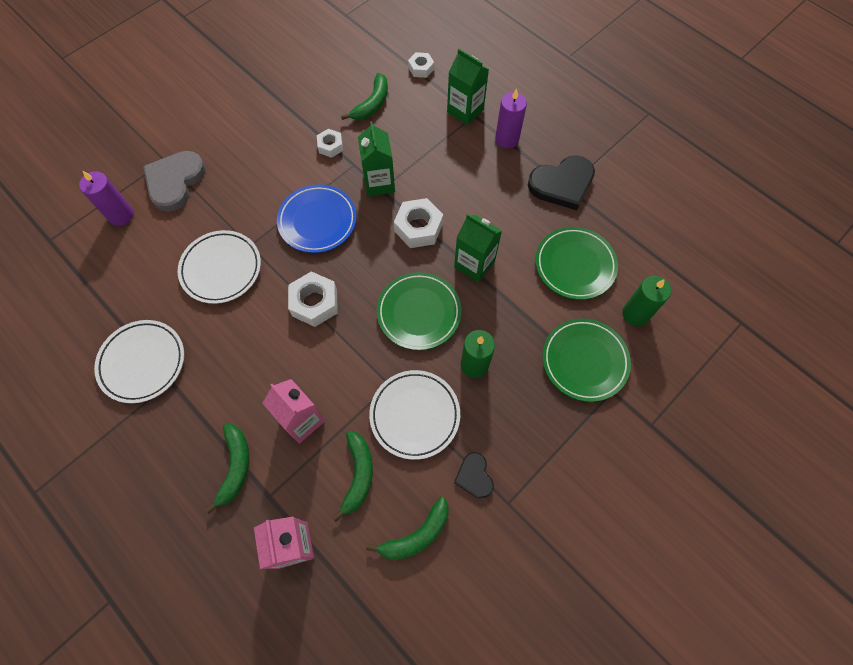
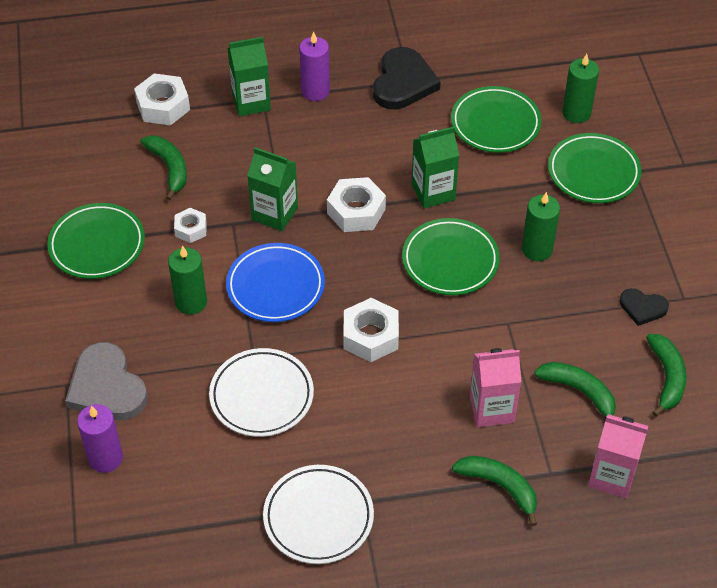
camera: 55 degrees left, 15 degrees down
(271, 183) = (191, 302): none -> green candle
(281, 107) = (97, 245): none -> green plate
(415, 415) = (553, 319): white plate -> none
(421, 68) = (163, 106): white nut -> white nut, size x1.67

